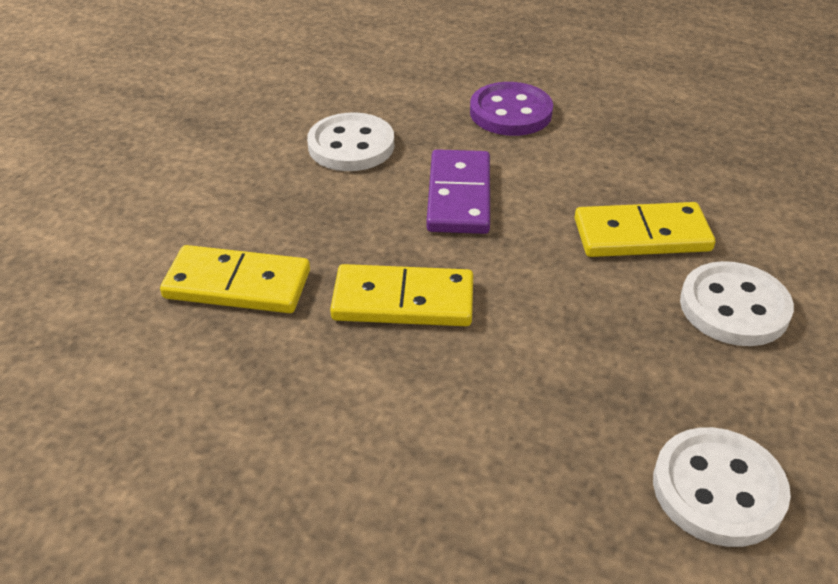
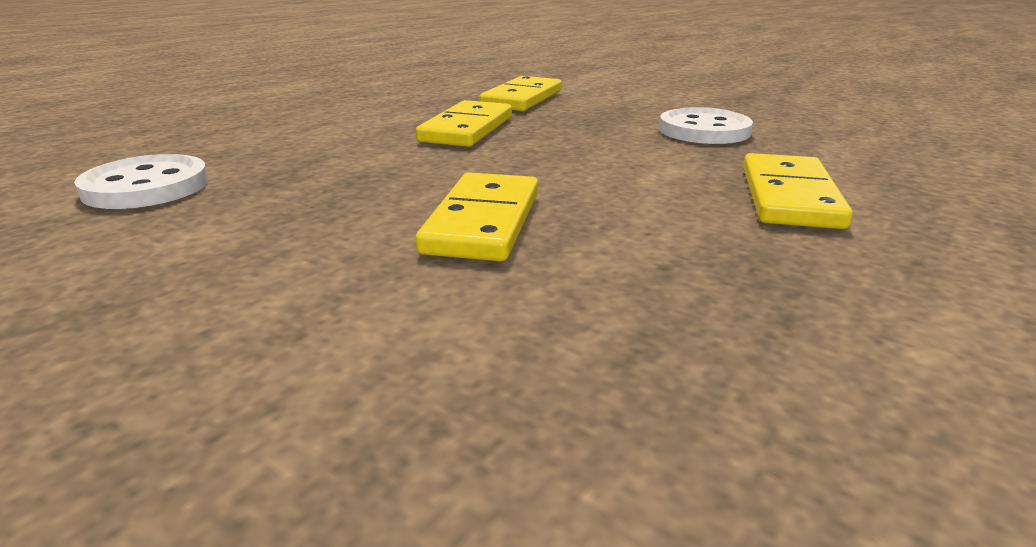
camera: 105 degrees right, 15 degrees down
(459, 196) = (603, 156): purple domino -> none
(510, 112) = (789, 197): purple button -> yellow domino
(734, 307) = (313, 243): white button -> none

